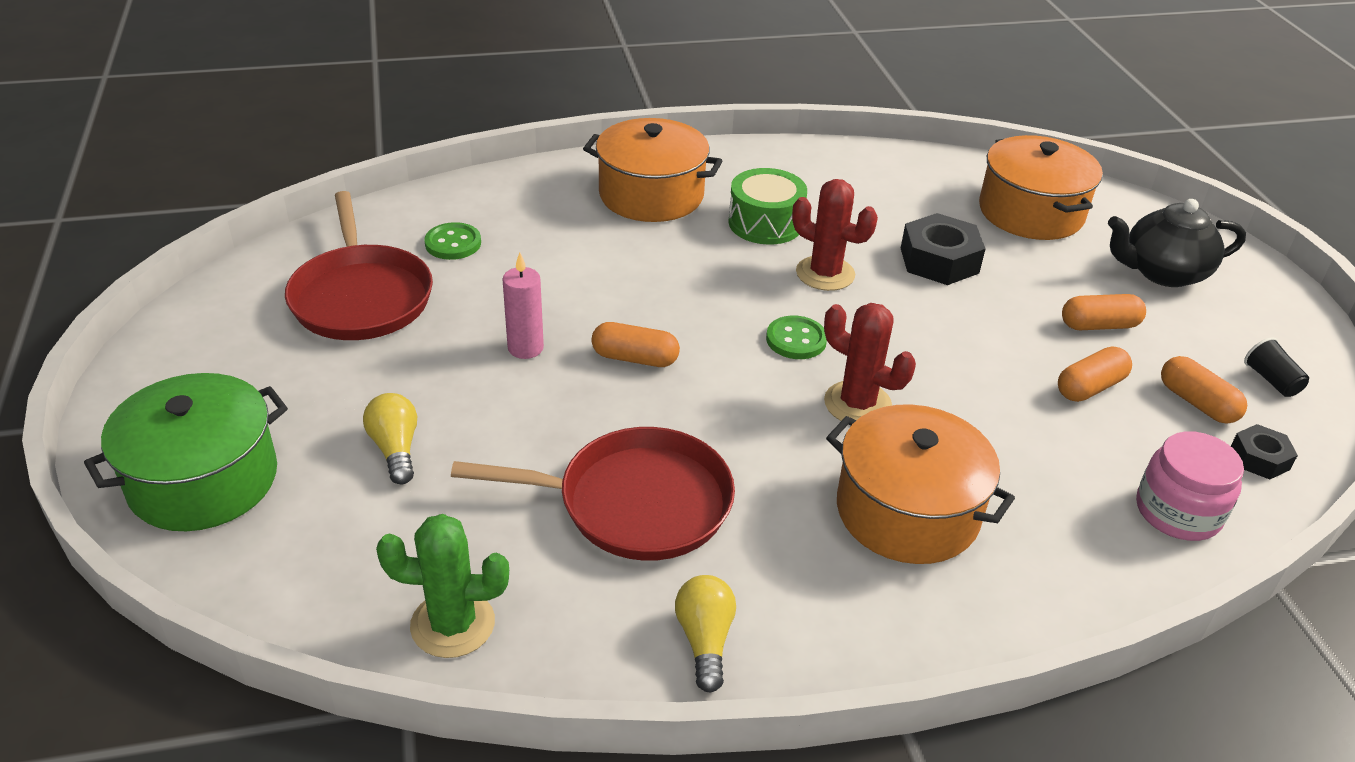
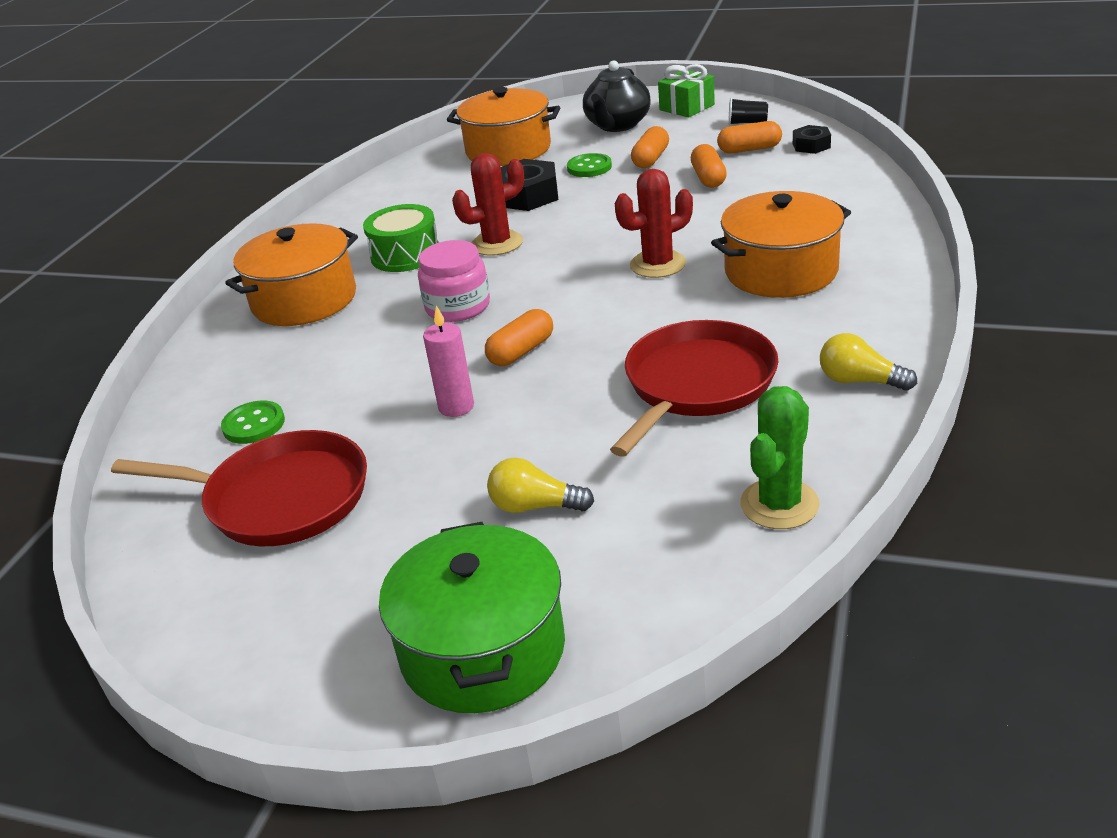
camera: 55 degrees left, 5 degrees down
(796, 340) = (564, 273): green button -> green button (589, 167)
(1178, 512) = (840, 182): pink jar -> pink jar (458, 306)
(1265, 315) = (687, 107): none -> green gift

